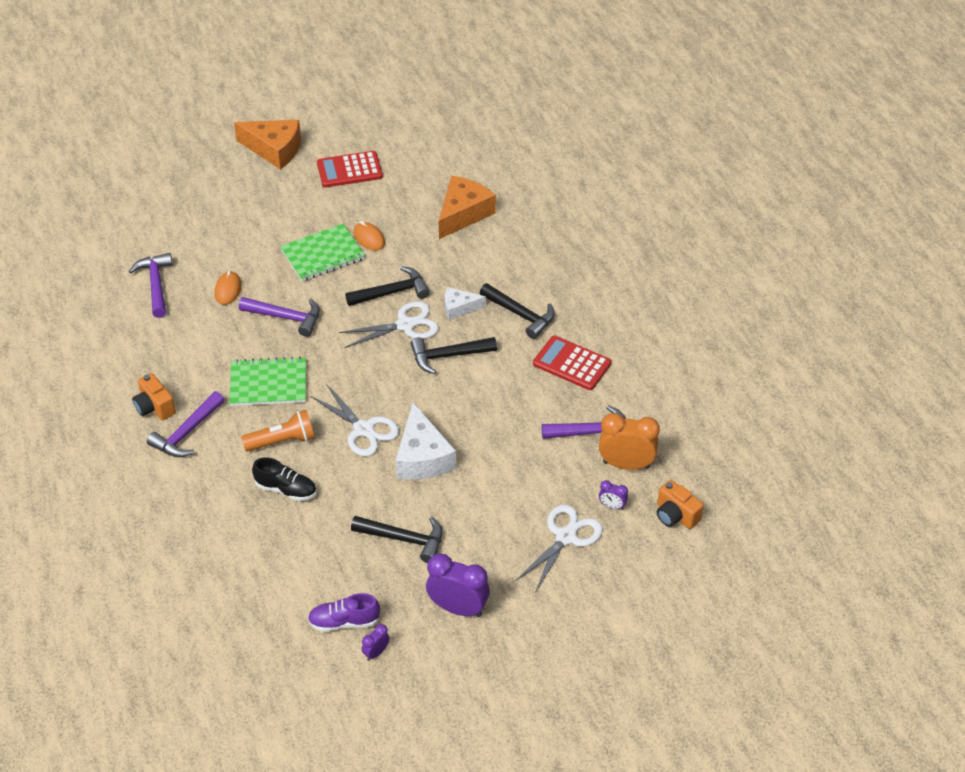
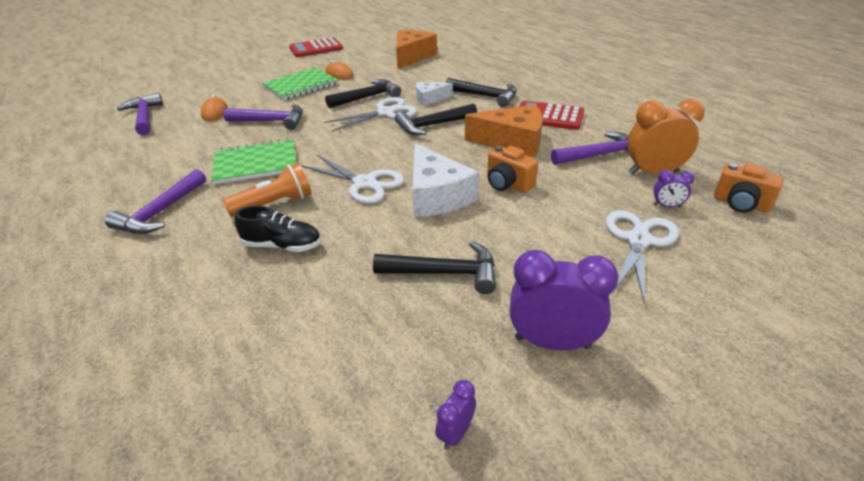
camera: 10 degrees left, 10 degrees down
(154, 407) = (125, 196): orange camera -> orange camera (508, 184)
(274, 149) = (255, 46): orange cheese -> orange cheese (513, 142)
(344, 622) = (390, 392): purple shoe -> none

